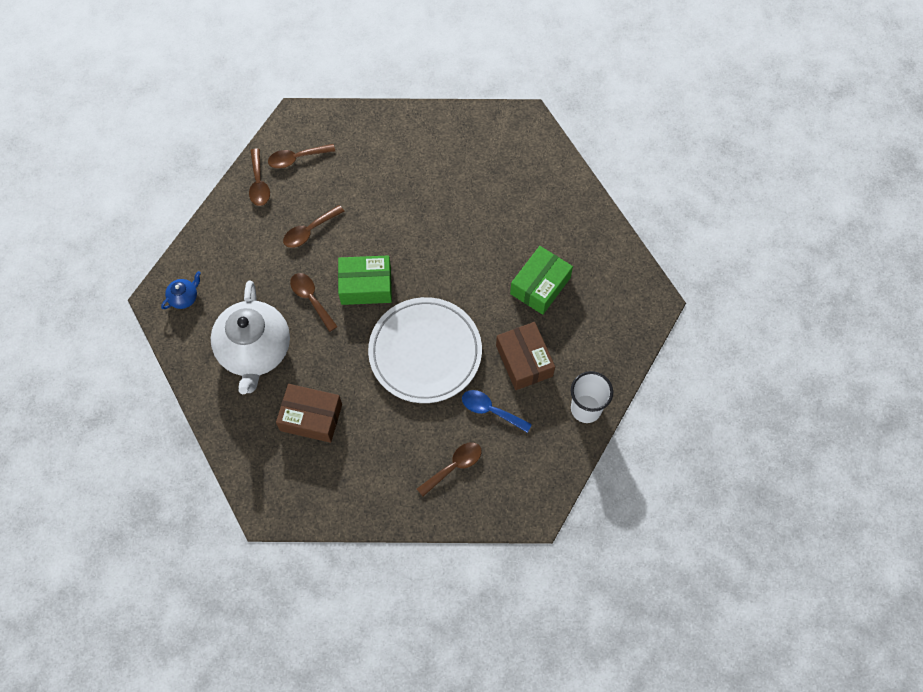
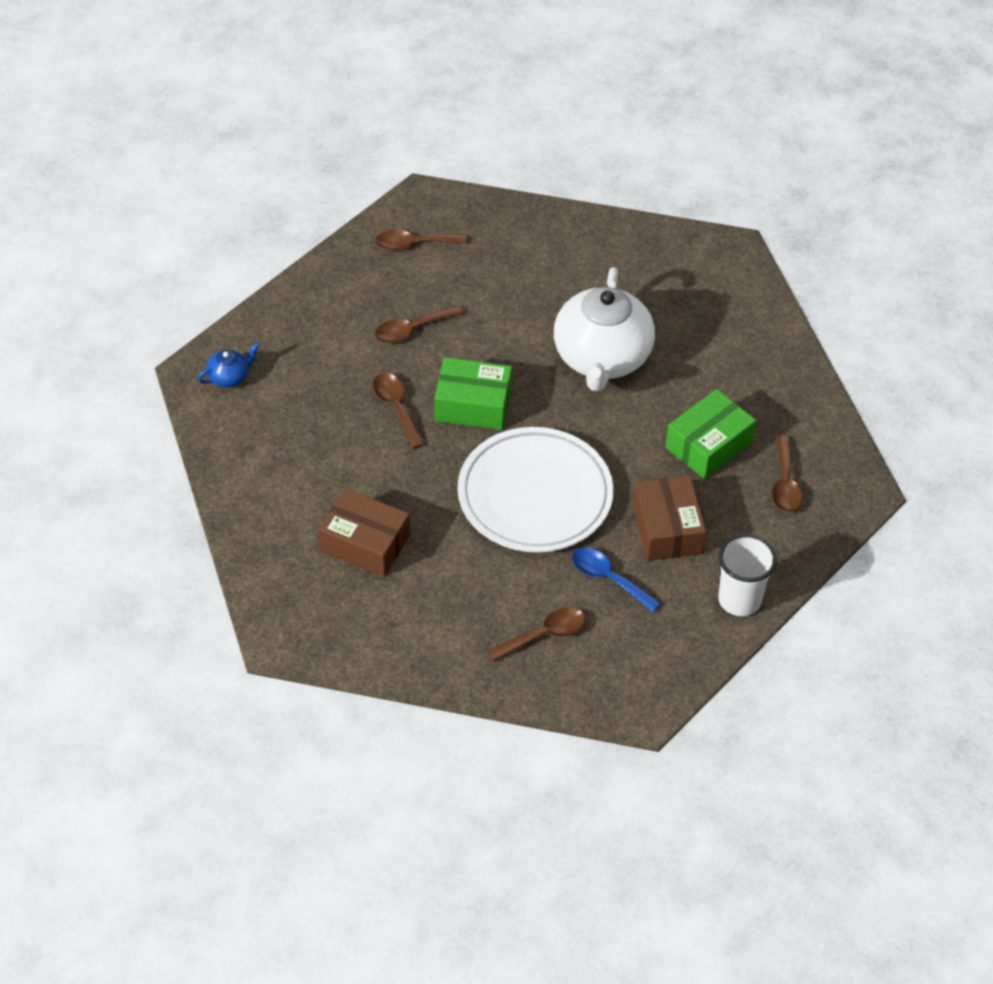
camera: 10 degrees right, 15 degrees down
(255, 350) = (308, 453): white teapot -> white teapot (602, 358)
(259, 183) = (357, 264): brown spoon -> brown spoon (785, 483)

